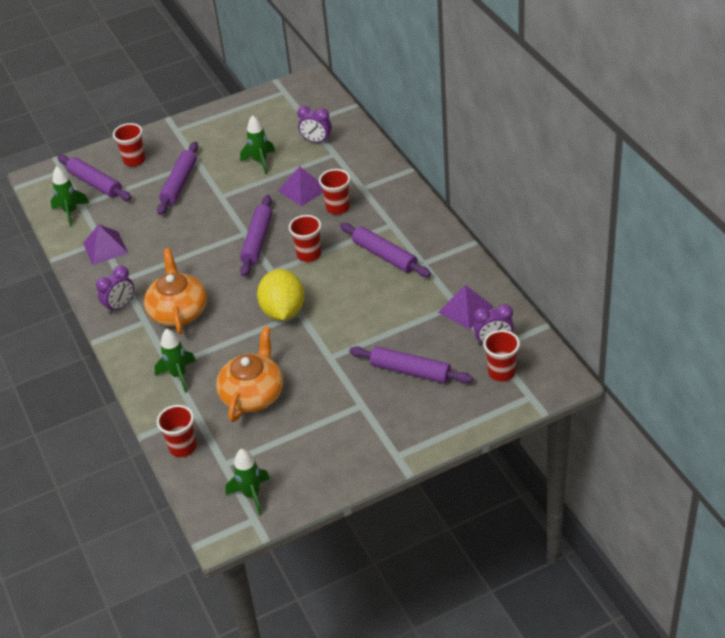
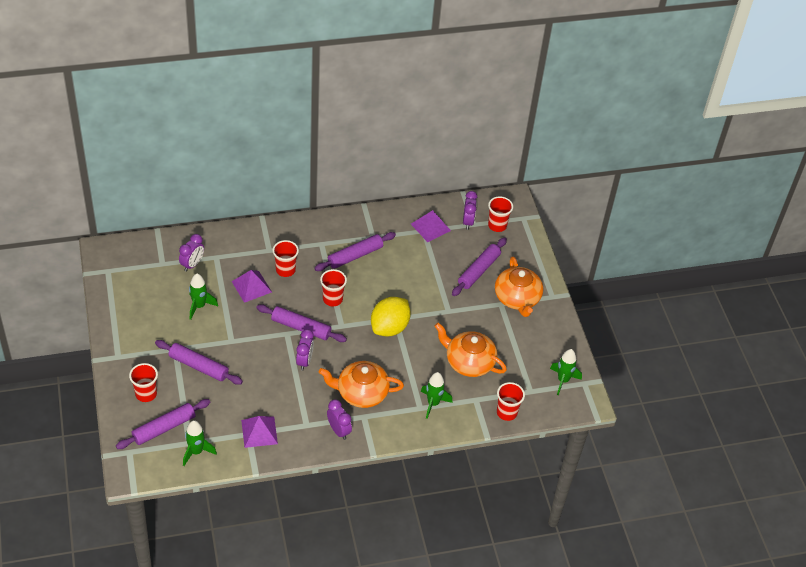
camera: 85 degrees left, 5 degrees up
(210, 256) = (304, 361): none -> purple clock
(283, 311) = (389, 327): yellow lemon -> yellow lemon turned 60 degrees counterclockwise
(378, 420) = (517, 298): none -> orange teapot

